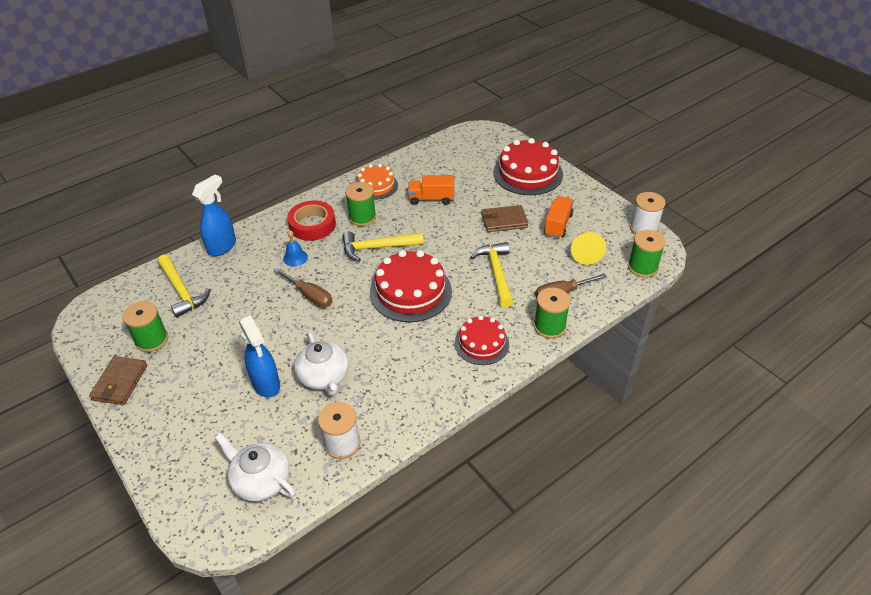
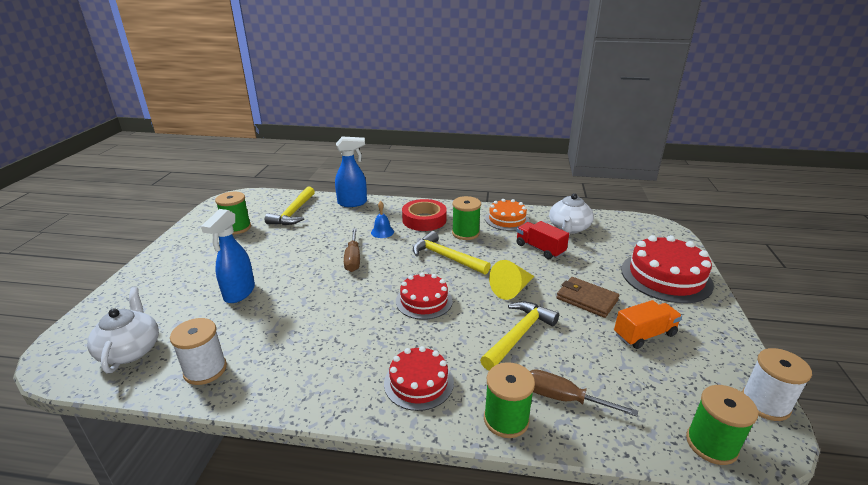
camera: 45 degrees right, 15 degrees down
(120, 382) = (186, 238): brown wallet -> none
(324, 377) = (274, 315): white teapot -> white teapot (569, 228)
(410, 291) = (424, 301): red cake -> red cake, size x0.62
(431, 199) = (540, 249): orange truck -> red truck
(585, 252) = (646, 378): yellow cone -> yellow cone (512, 289)

